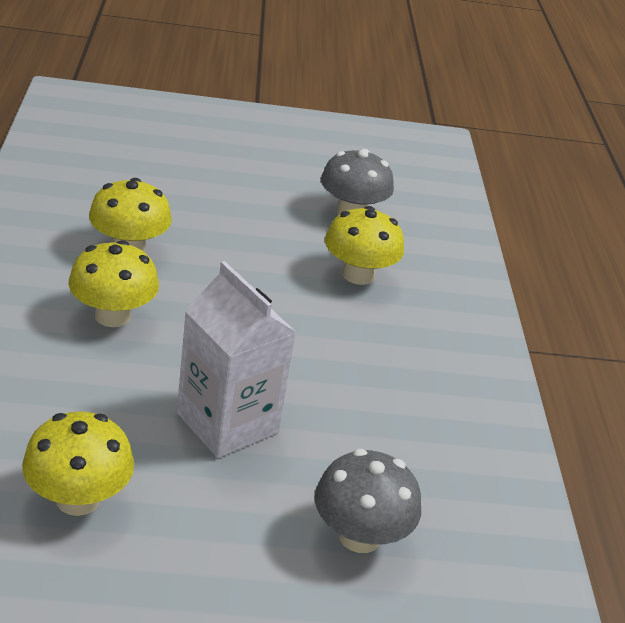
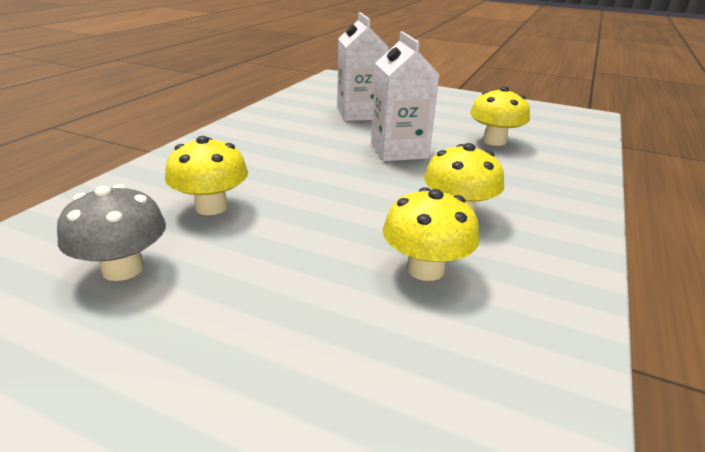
camera: 150 degrees left, 5 degrees down
(359, 536) = (359, 113): grey mushroom -> white carton

